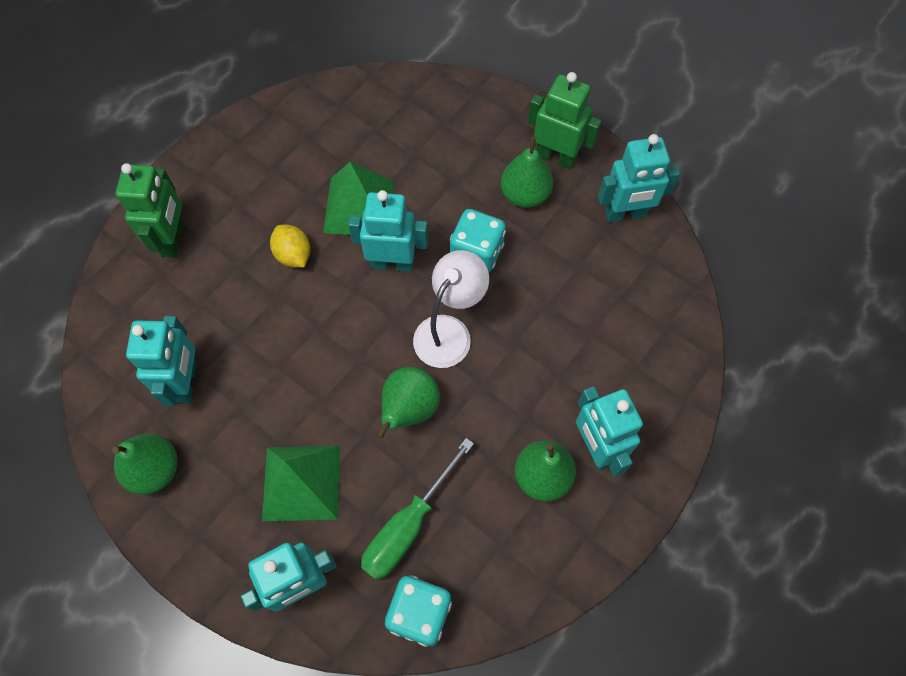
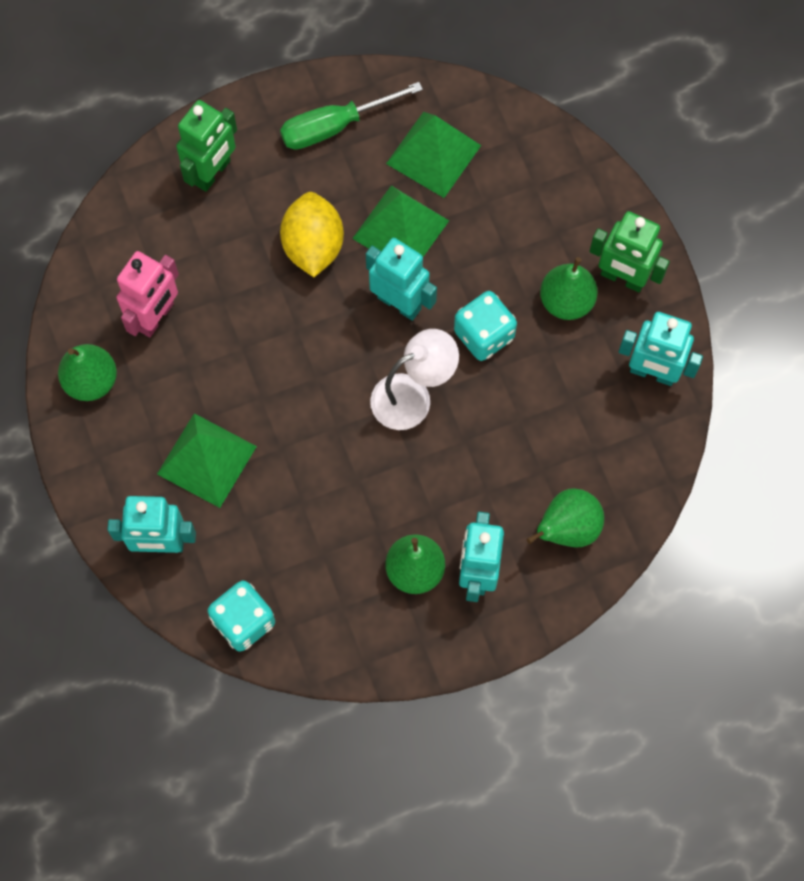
camera: 30 degrees right, 5 degrees up
(186, 382) = (156, 317): turquoise robot -> pink robot
(293, 255) = (313, 246): yellow lemon -> yellow lemon, size x1.58
(351, 139) = (433, 154): none -> green pyramid
(408, 526) = (275, 546): green screwdriver -> green screwdriver (334, 126)
(409, 409) = (334, 447): green pear -> green pear (567, 528)
(556, 157) = (622, 278): green robot -> green robot turned 150 degrees clockwise

